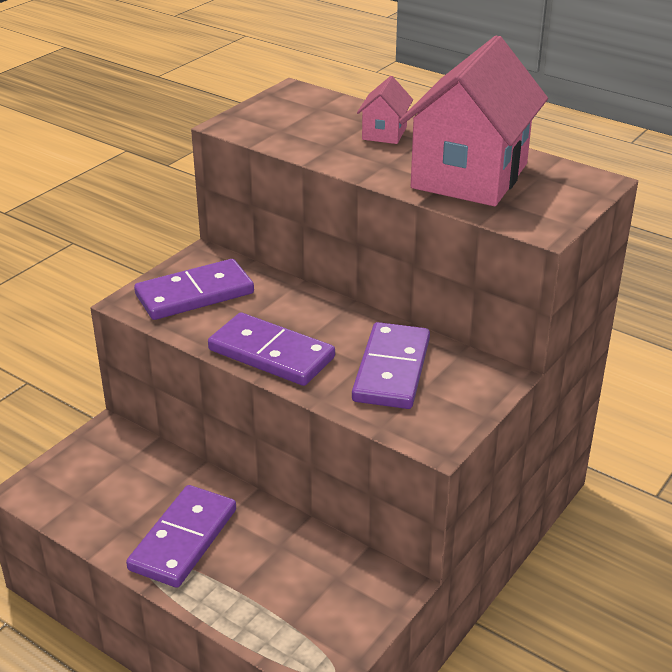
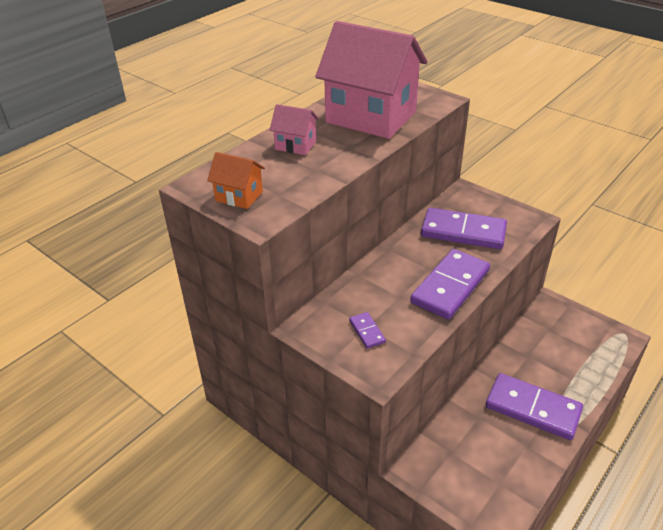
camera: 85 degrees left, 5 degrees up
(195, 294) = (367, 331): purple domino -> purple domino, size x0.45
(274, 112) = (239, 196): none -> orange house

